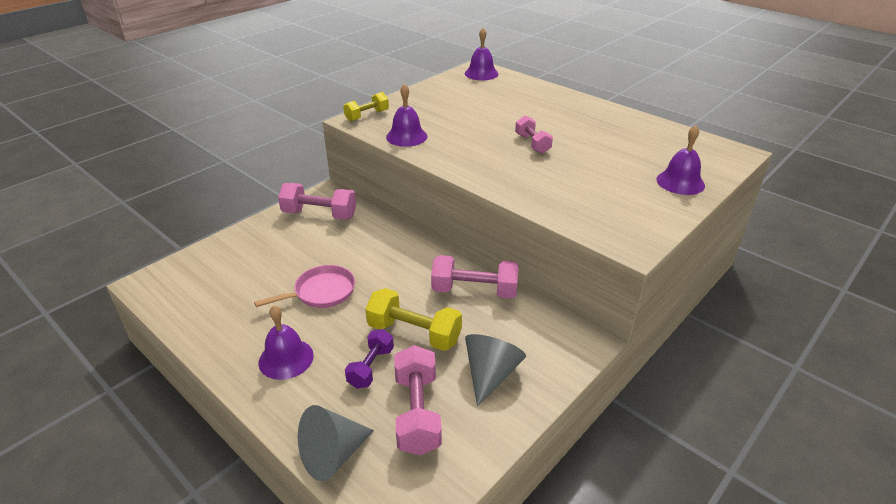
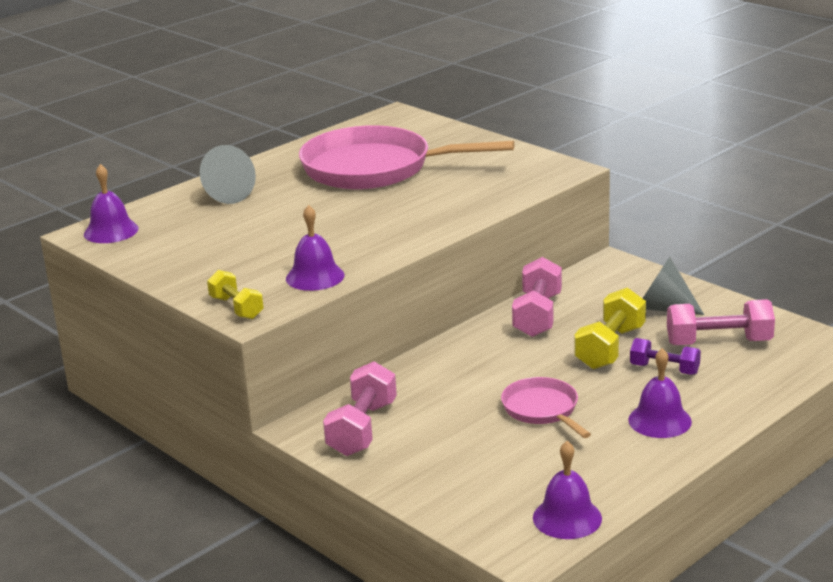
camera: 85 degrees left, 10 degrees down
(333, 455) = (778, 381): grey cone -> grey cone (225, 195)
(532, 144) = (354, 203): pink dumbbell -> none
(604, 149) = (375, 168): none -> pink pan
(680, 182) = (454, 142): purple bell -> purple bell (567, 518)

